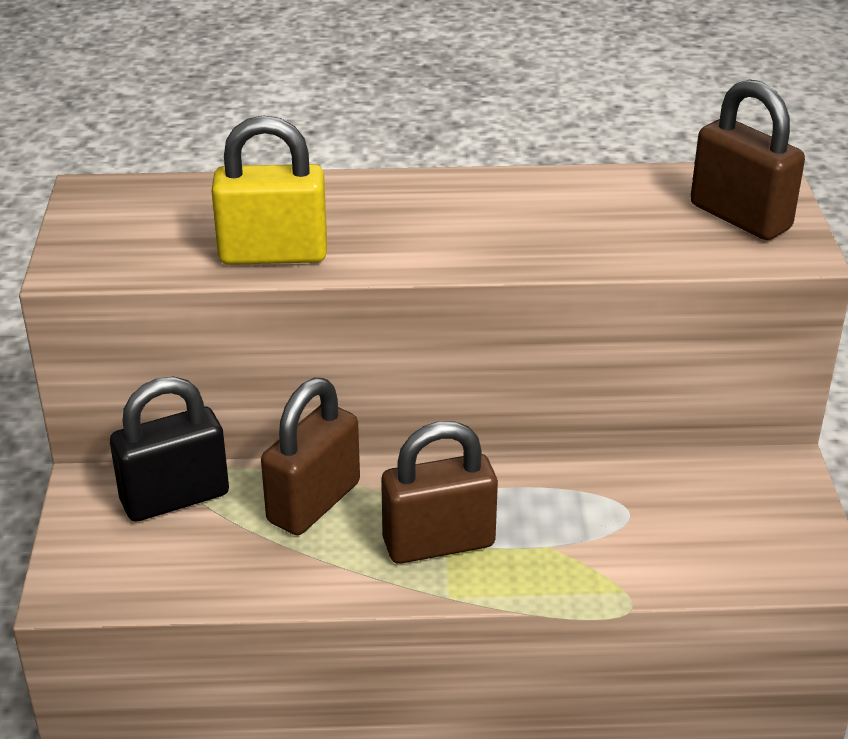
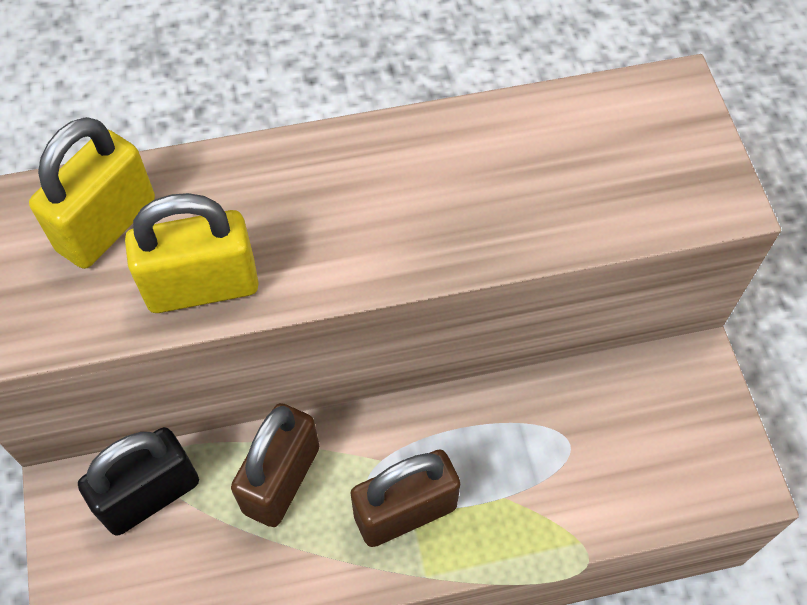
camera: 10 degrees left, 25 degrees up
(196, 209) = (107, 225): none -> yellow padlock
(740, 217) = (661, 156): brown padlock -> none

